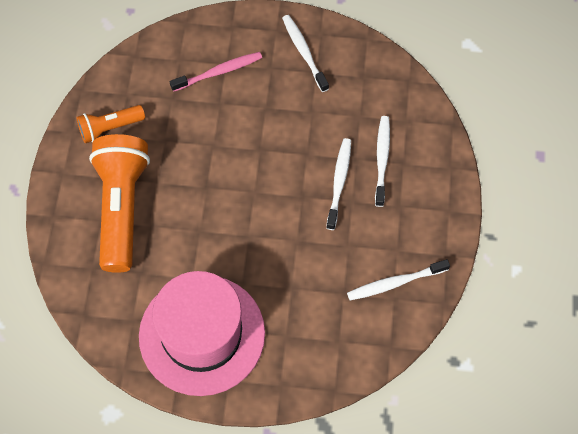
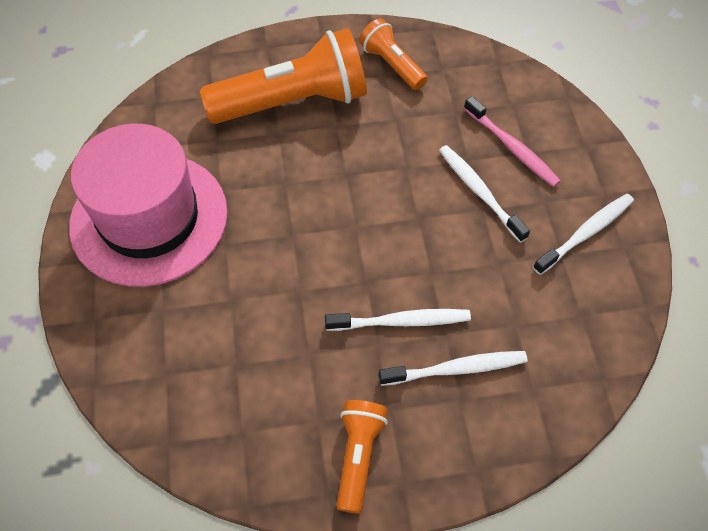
camera: 75 degrees right, 5 degrees down
(395, 283) = (266, 429): white toothbrush -> white toothbrush (479, 192)
(426, 232) = (358, 456): none -> orange flashlight

